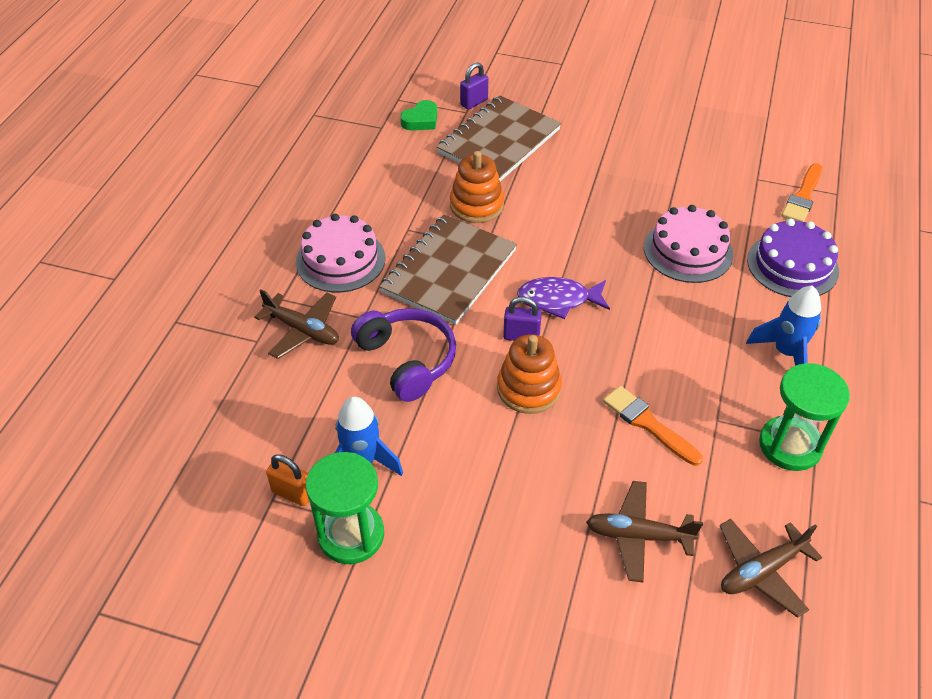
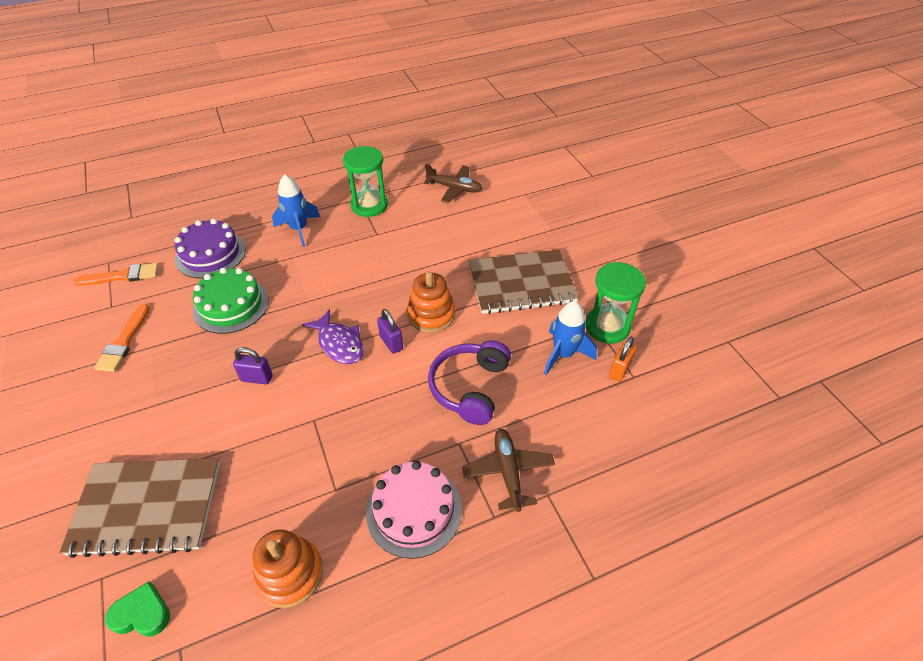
camera: 130 degrees left, 0 degrees up
(292, 493) = (619, 370): orange padlock -> orange padlock turned 45 degrees clockwise
(449, 271) = (363, 423): brown notebook -> brown notebook (521, 284)
(474, 102) = (76, 583): purple padlock -> purple padlock (257, 378)
(476, 205) = (264, 460): orange stacking toy -> orange stacking toy (290, 574)
(638, 536) = (480, 229): brown plane -> none
(648, 424) = (406, 256): orange brush -> orange brush (124, 342)
(688, 251) = (231, 305): pink cake -> green cake

